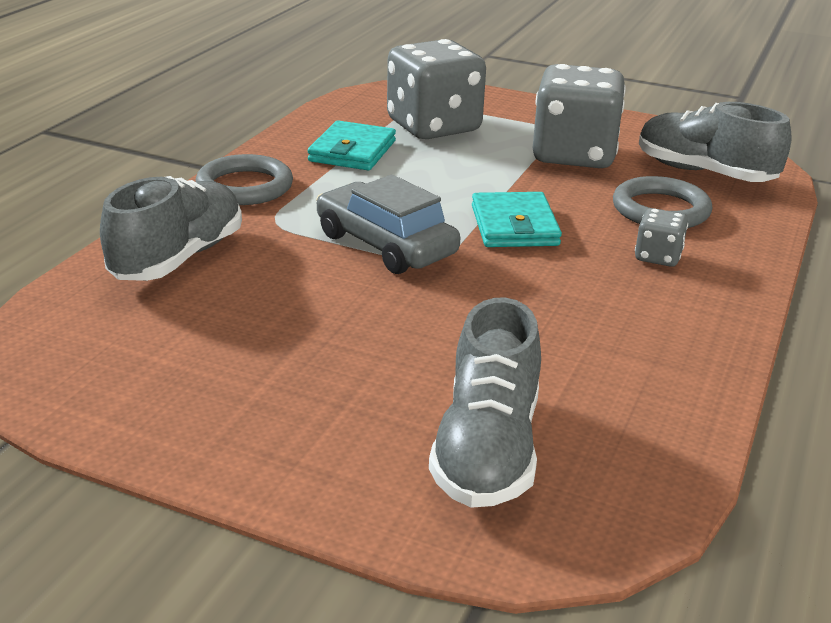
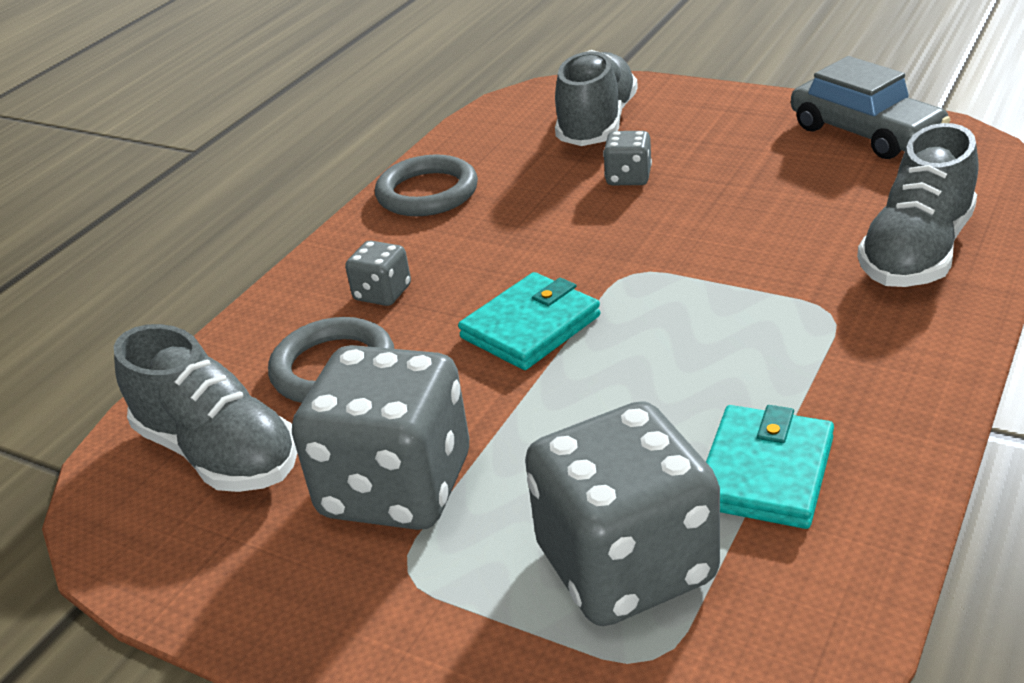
camera: 170 degrees left, 5 degrees up
(245, 186) = (903, 372): grey ring -> grey ring (427, 192)
(385, 245) = (687, 287): grey car -> grey car (865, 132)
(439, 357) = (628, 177): none -> grey dice
(514, 226) = (530, 327): turquoise wallet -> turquoise wallet turned 45 degrees clockwise

